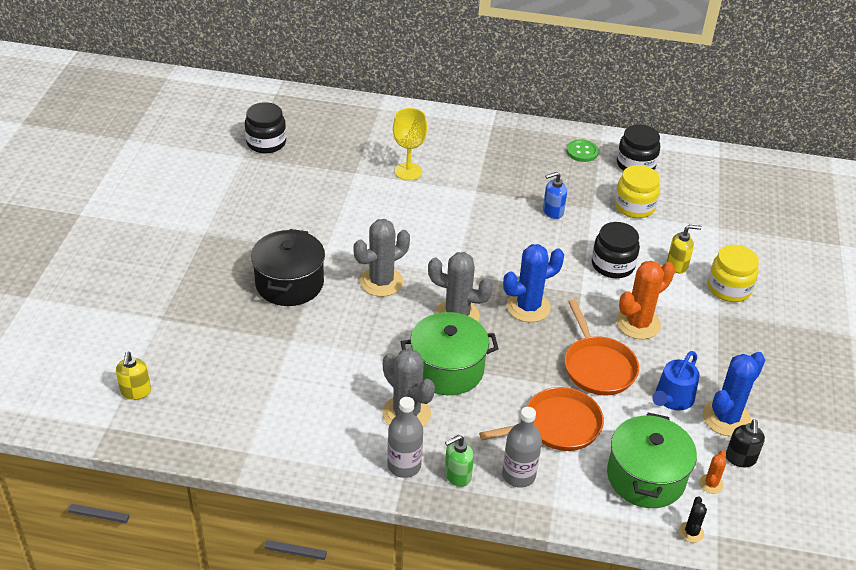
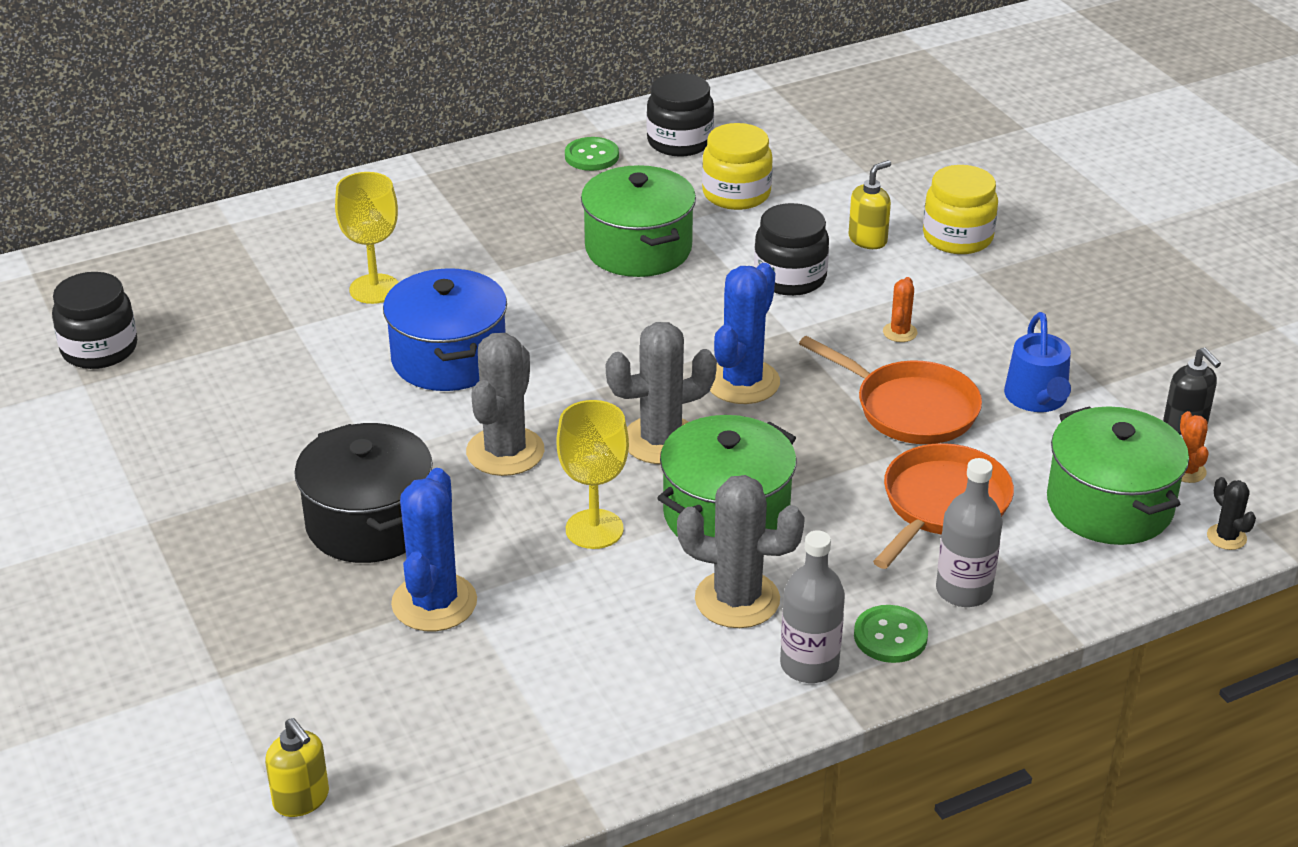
camera: 35 degrees left, 5 degrees down
(380, 342) = (594, 529): none -> yellow goblet
(405, 223) = (449, 358): none -> blue pot
(457, 475) = (890, 636): green soap dispenser -> green button
(552, 212) = (638, 249): blue soap dispenser -> green pot
(638, 324) = (900, 332): orange cactus -> orange cactus, size x0.48
(726, 418) = (1120, 387): blue cactus -> blue cactus (434, 603)

